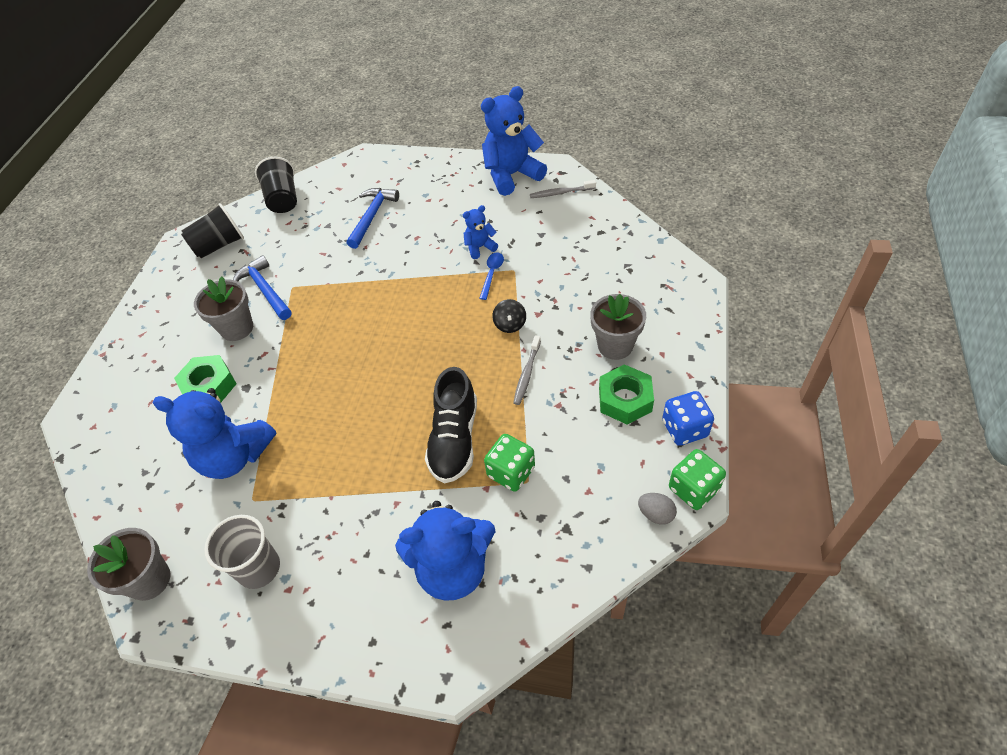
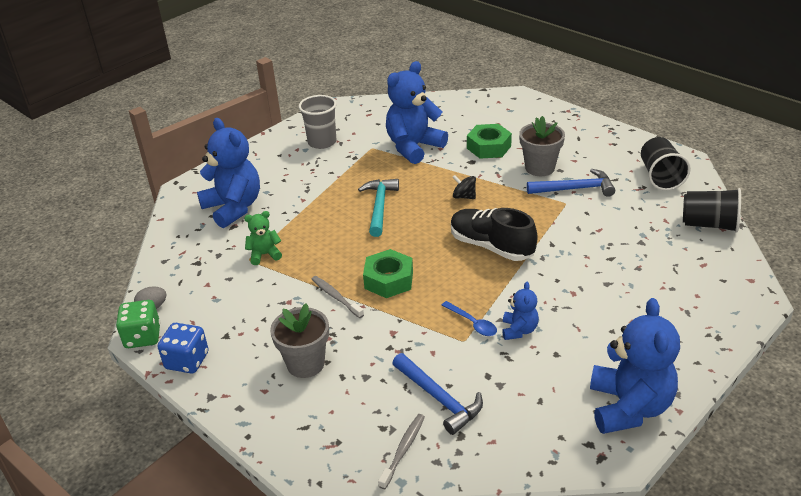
camera: 120 degrees right, 15 degrees down
(149, 580) = (359, 108): grey flower pot -> none
(371, 421) = (379, 206): none -> turquoise hammer
(372, 216) = (633, 273): blue hammer -> blue hammer (439, 398)
(453, 568) = (233, 208): blue teddy bear -> blue teddy bear turned 120 degrees clockwise
(454, 439) = (320, 238): black shoe -> black shoe (491, 246)
(510, 324) = (398, 309): black spinning top -> black spinning top (464, 196)
(511, 472) = (264, 255): green dice -> green teddy bear
(561, 193) = (559, 436): grey toothbrush -> grey toothbrush (403, 450)
(625, 399) = (250, 341): green nut -> green nut (388, 280)

